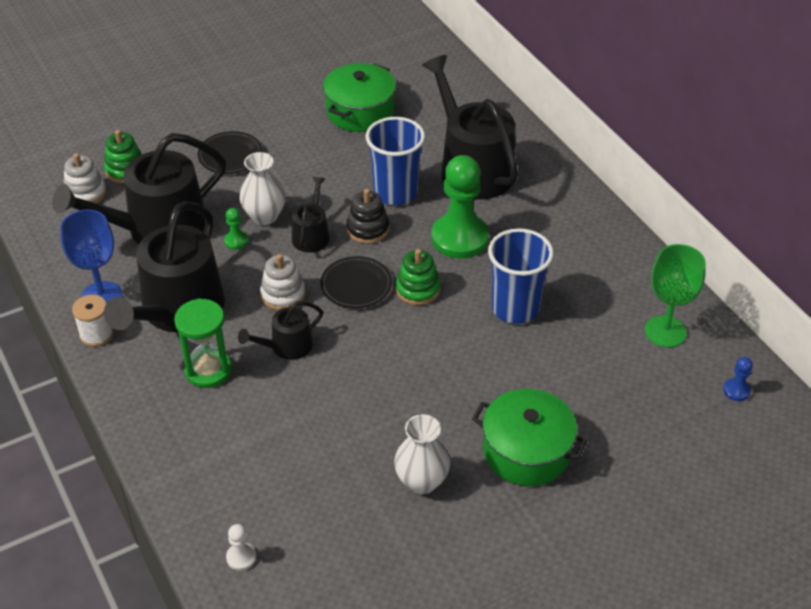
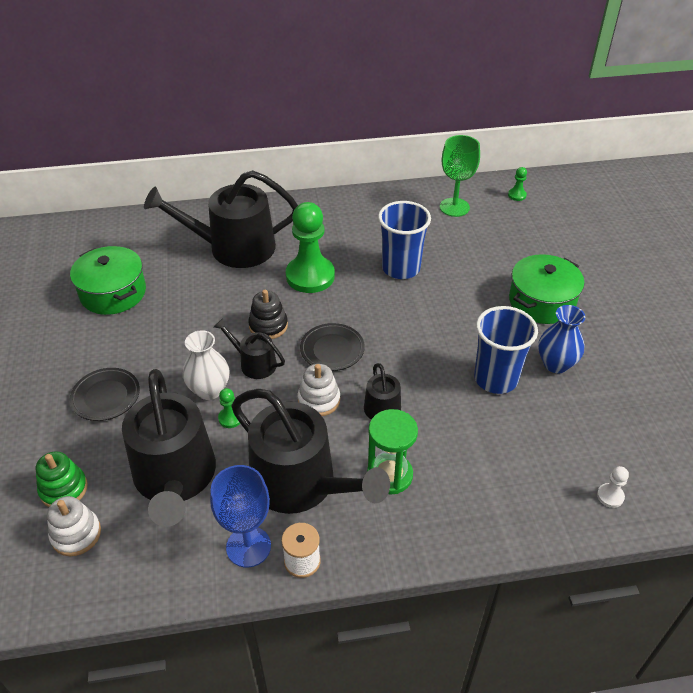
camera: 70 degrees left, 0 degrees up
(395, 193) = (234, 298): blue cup -> blue cup (496, 379)
(418, 289) = (355, 314): green stacking toy -> none
(422, 481) = (556, 364): white vase -> blue vase
(736, 390) = (517, 195): blue pawn -> green pawn

